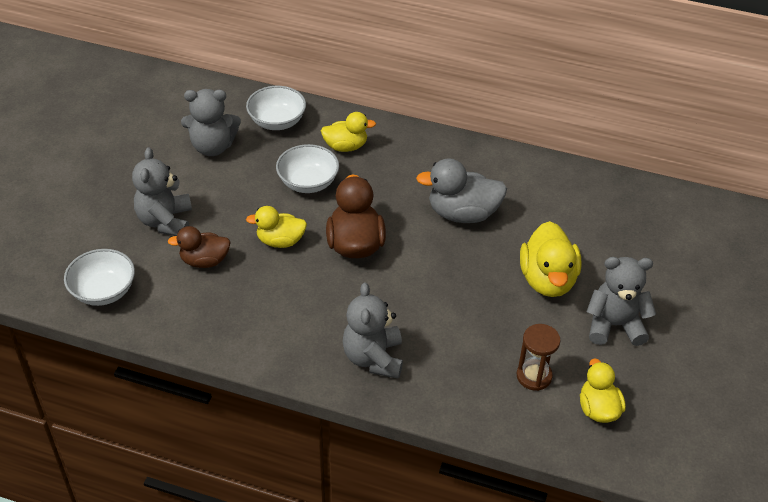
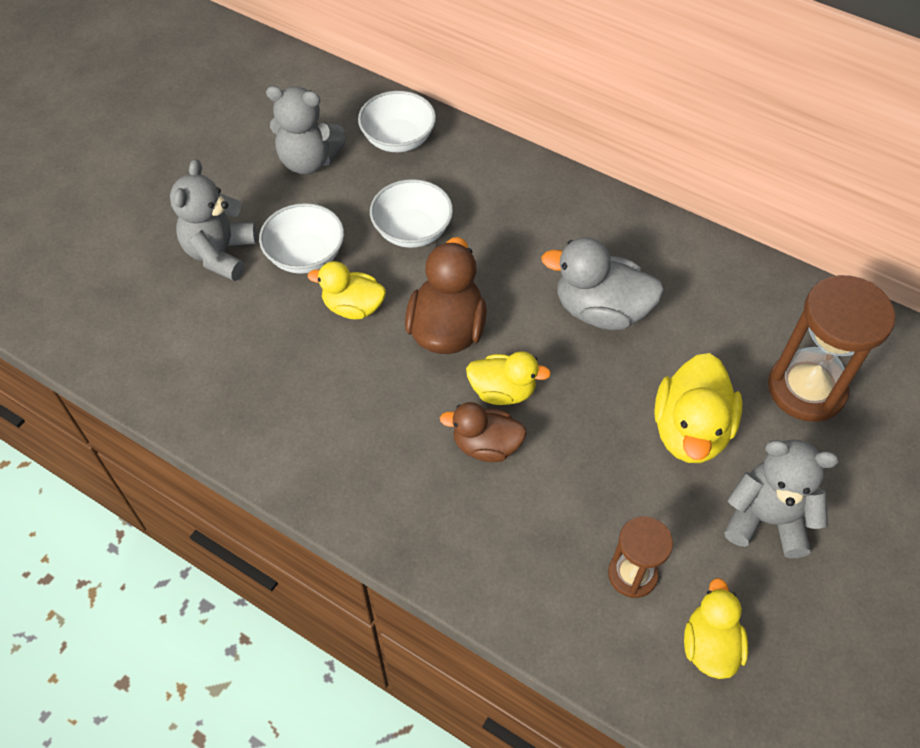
camera: 15 degrees right, 10 degrees up
(103, 291) = (116, 336): white bowl -> white bowl (305, 255)
(204, 261) = (251, 317): brown duck -> brown duck (486, 445)
(346, 146) = (475, 188): yellow duck -> yellow duck (503, 391)
(373, 358) = (423, 501): grey teddy bear -> none
(618, 240) = (806, 389): none -> brown hourglass

